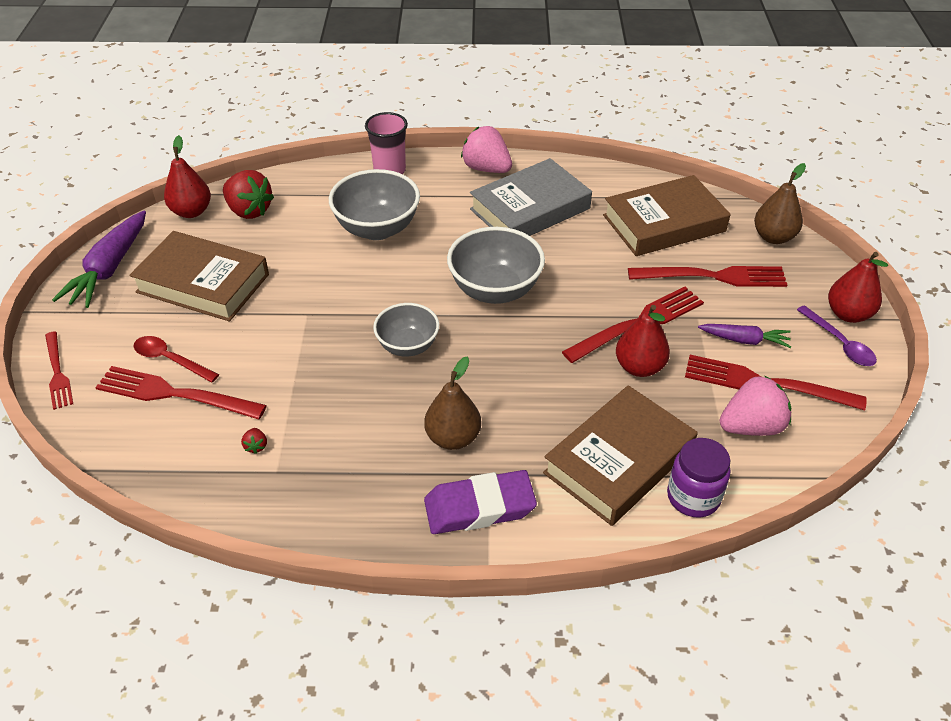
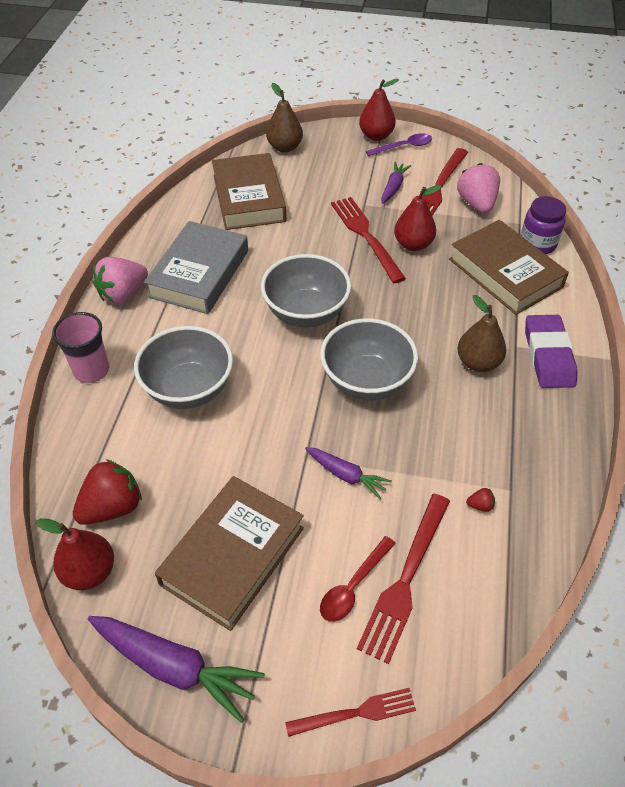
camera: 80 degrees left, 5 degrees up
(288, 343) = (346, 475): none -> purple carrot
(408, 346) = (366, 381): grey bowl -> grey bowl, size x1.55
(530, 209) = (199, 273): grey book -> grey book turned 45 degrees clockwise
(714, 276) = (321, 186): red fork -> none

